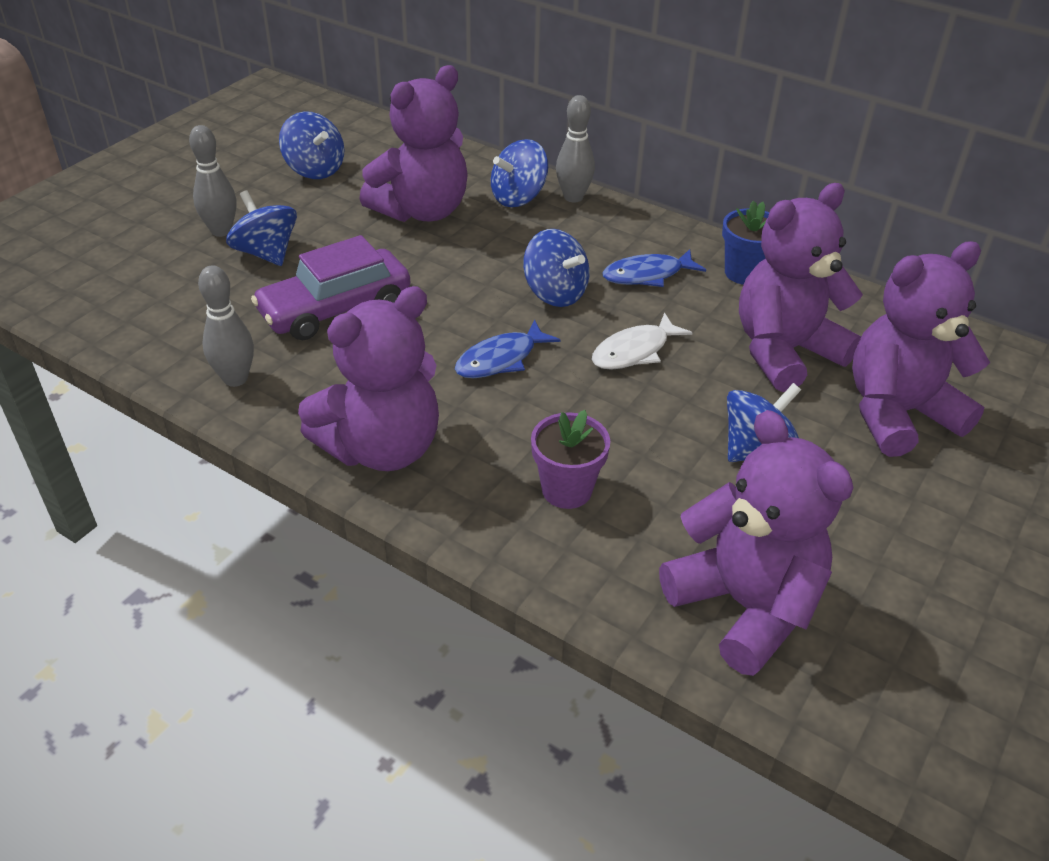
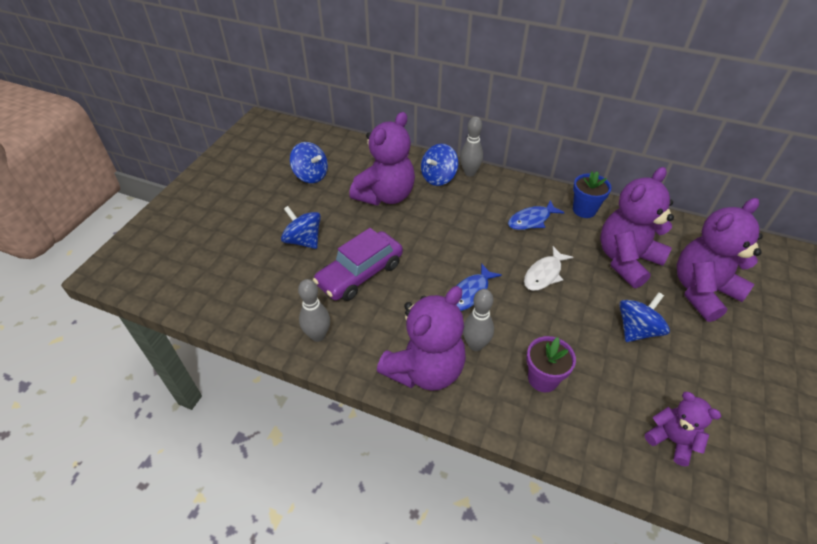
camera: 10 degrees left, 5 degrees up
(221, 231) = (270, 228): grey bowling pin -> grey bowling pin (475, 345)
(555, 293) = (484, 241): blue spinning top -> none
(745, 606) = (671, 440): purple teddy bear -> purple teddy bear, size x0.54

